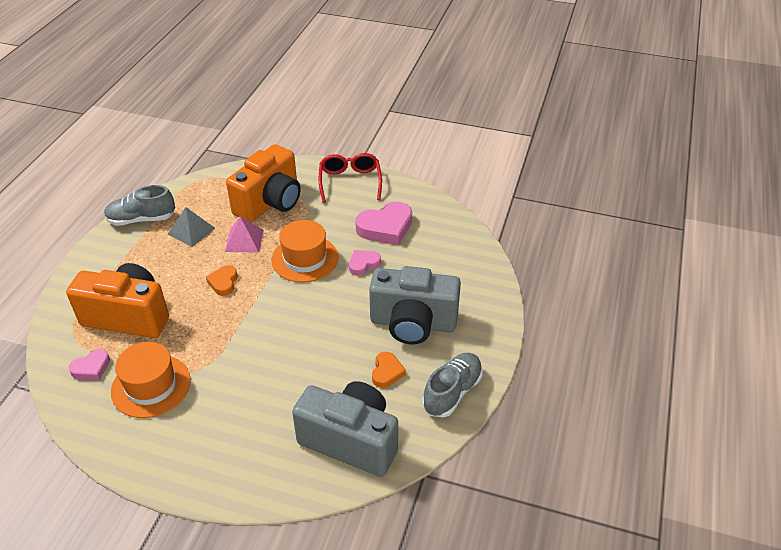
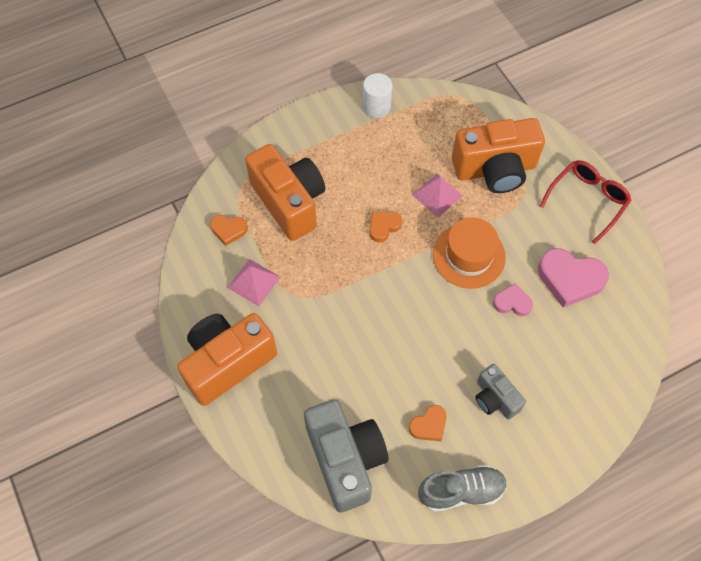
camera: 45 degrees right, 20 degrees up
(91, 368) = (229, 230): pink heart -> orange heart
(141, 219) = (376, 107): grey shoe -> white cylinder
(151, 386) = (254, 282): orange hat -> pink pyramid
(184, 454) = (227, 363): none -> orange camera
(191, 231) = (404, 150): grey pyramid -> none
(413, 323) = (495, 398): grey camera -> grey camera, size x0.54

